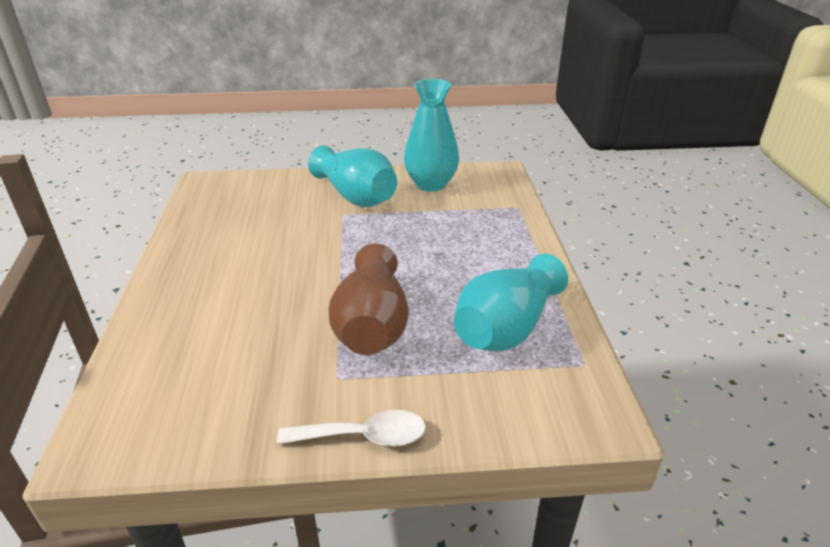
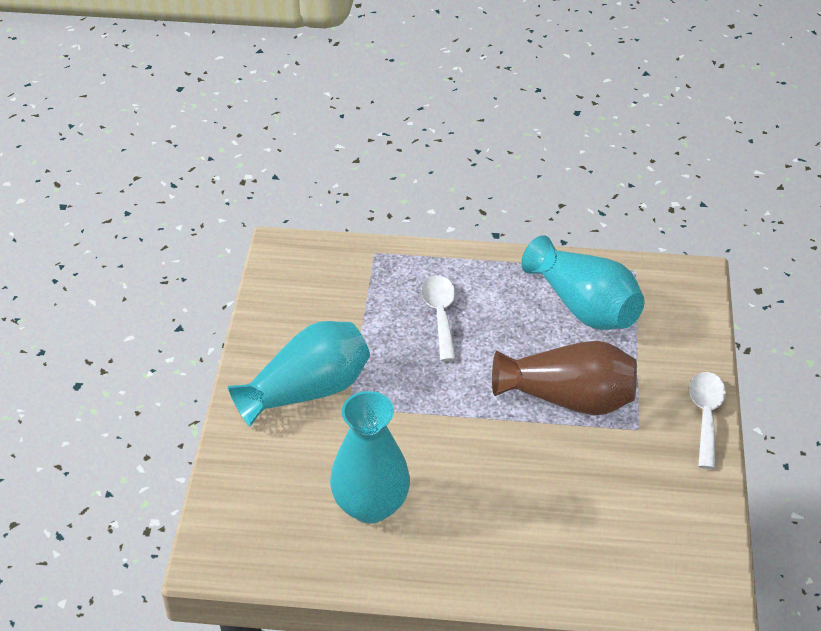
camera: 80 degrees left, 10 degrees up
(431, 184) = (297, 316): turquoise vase -> turquoise vase (370, 505)
(458, 244) = (440, 314): none -> white spoon

